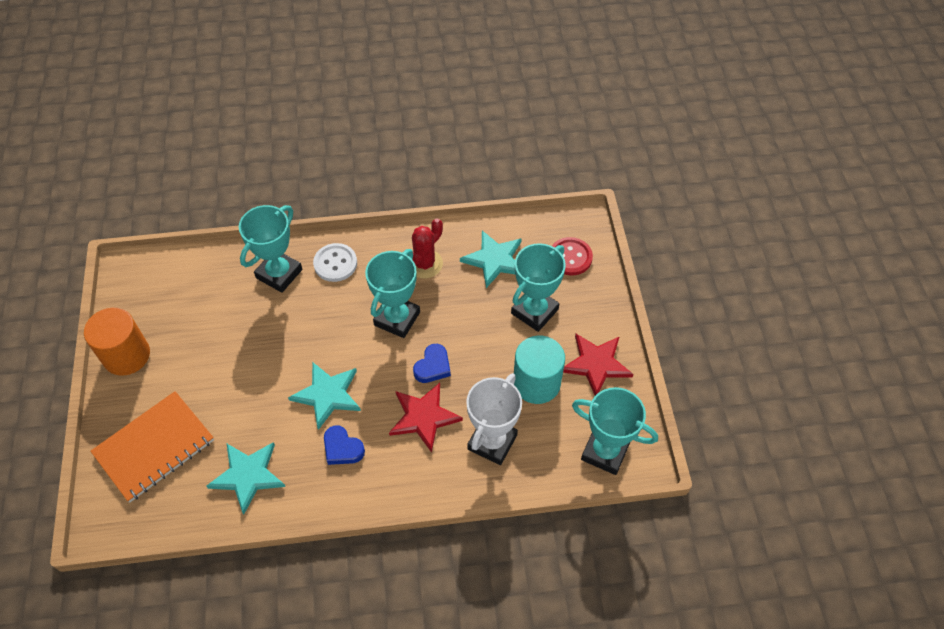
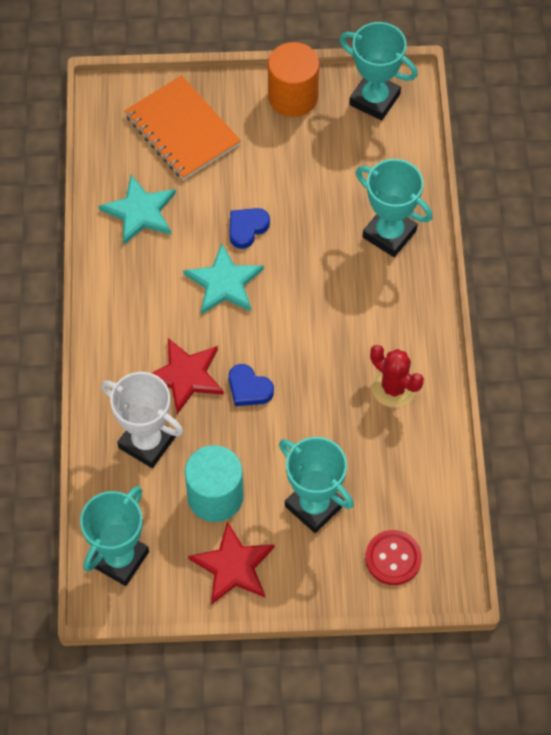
camera: 95 degrees right, 5 degrees up
(335, 263) = (400, 291): white button -> none
(342, 448) = (159, 296): blue heart -> blue heart (247, 228)
(397, 319) = (316, 354): turquoise trophy -> turquoise trophy (374, 99)
(494, 260) = (394, 467): turquoise star -> none

